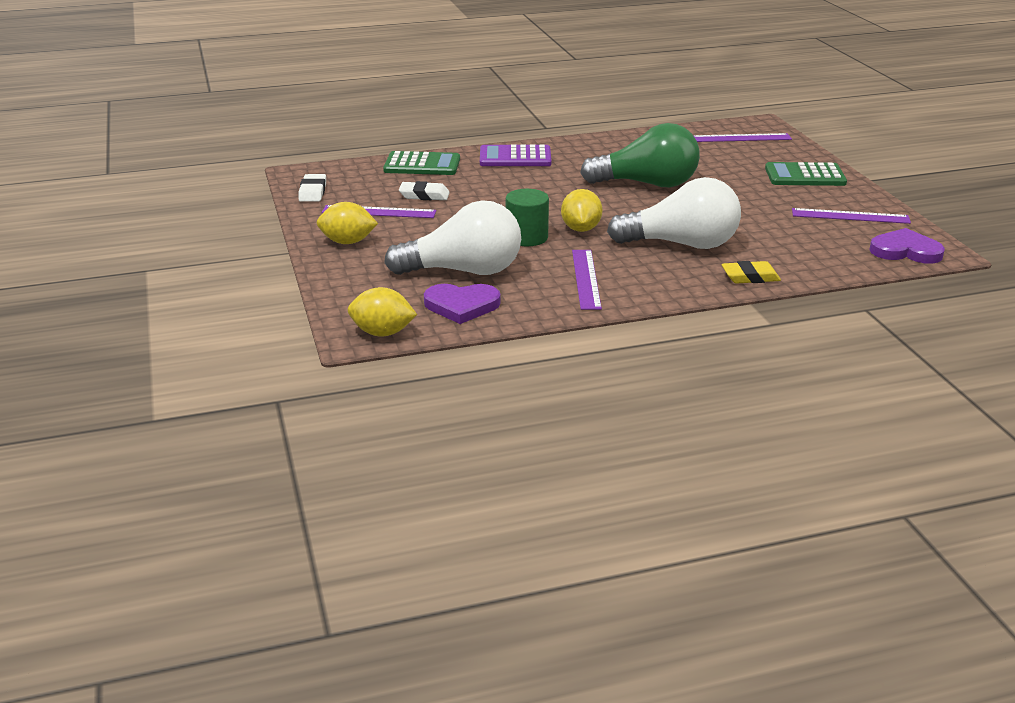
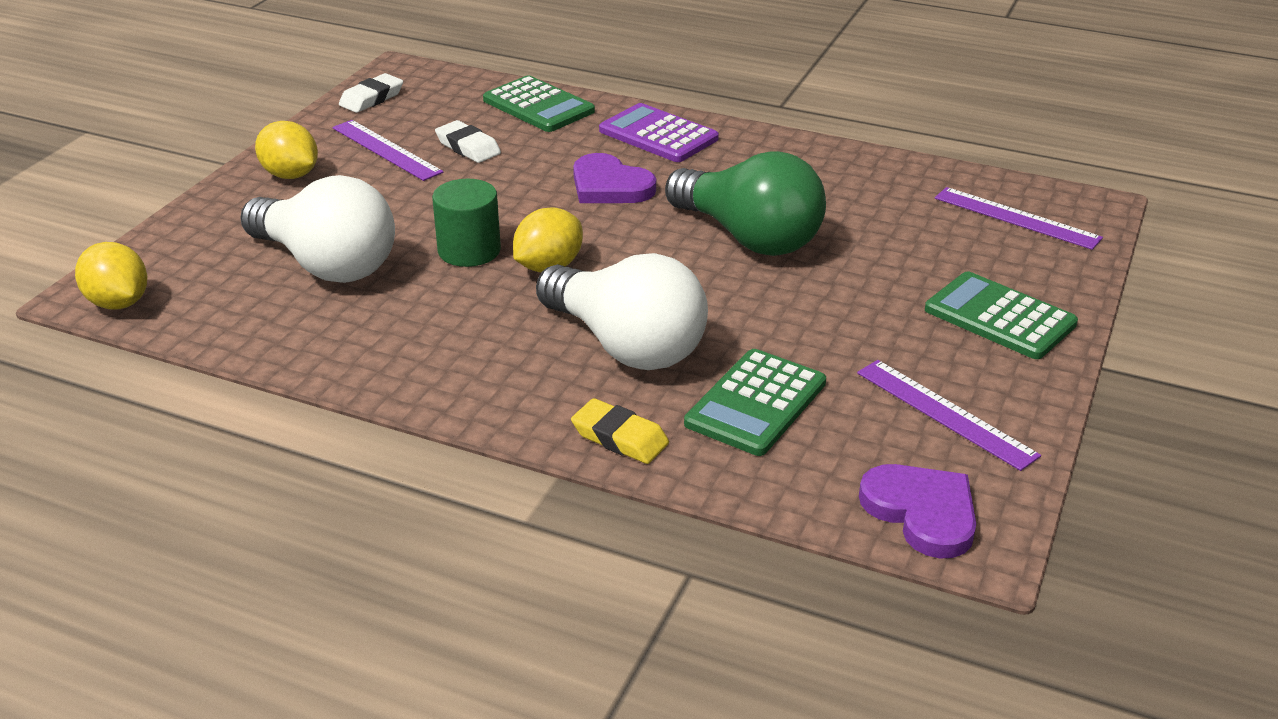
camera: 40 degrees right, 5 degrees up
(461, 305) = (244, 308): purple heart -> purple heart (609, 186)
(586, 279) = (427, 338): purple ruler -> none
(777, 242) = (756, 403): none -> green calculator

